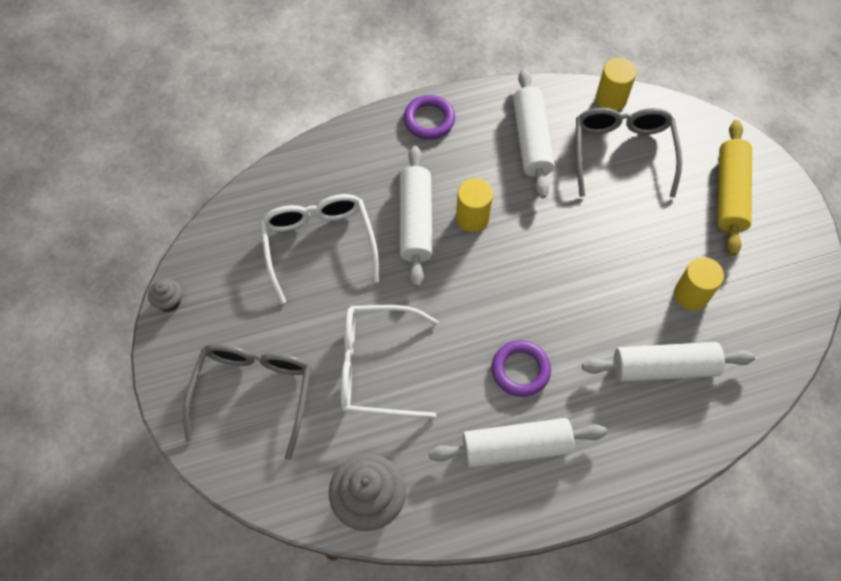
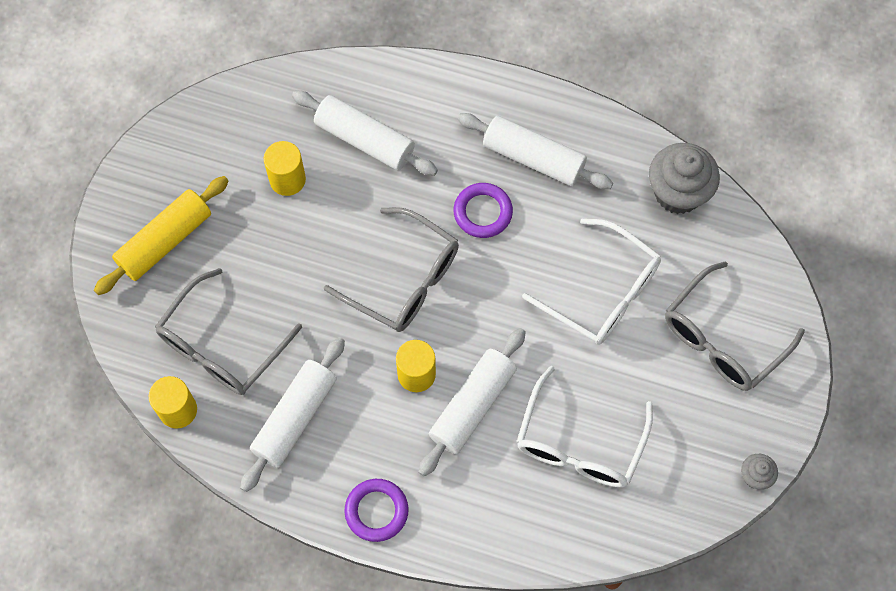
camera: 145 degrees left, 5 degrees up
(537, 277) = (403, 279): none -> grey glasses

